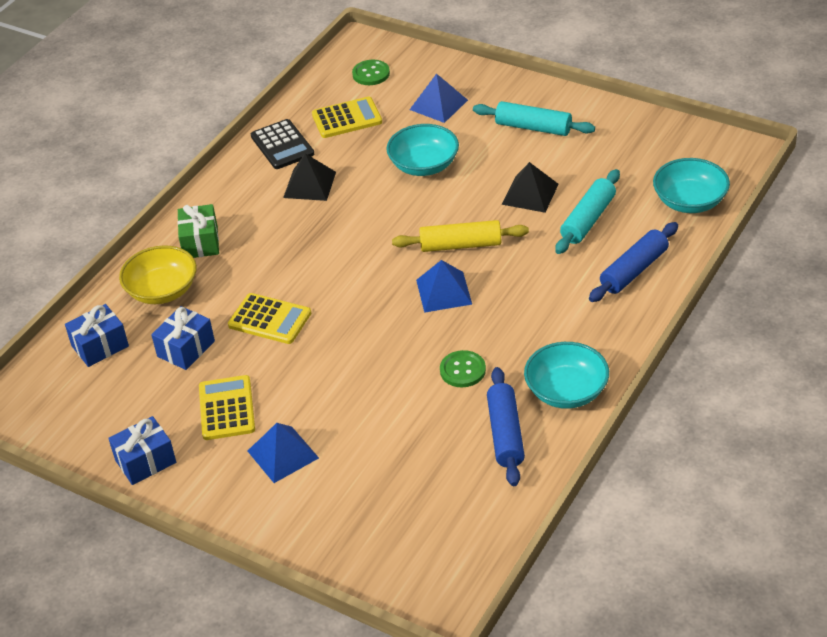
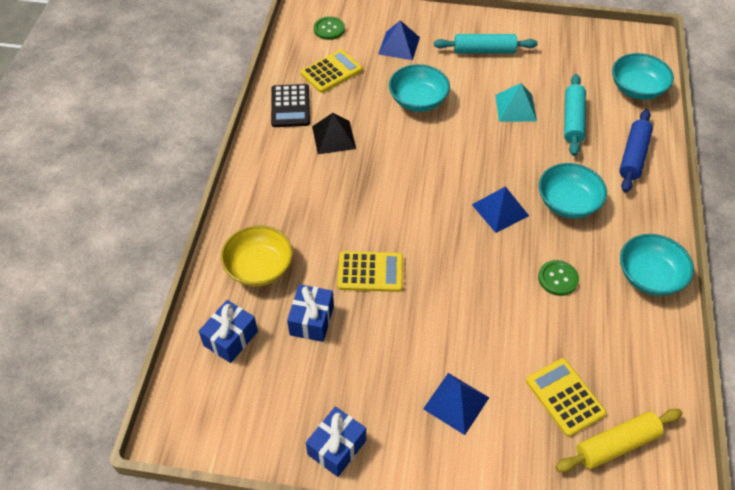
camera: 25 degrees left, 10 degrees up
(200, 242) = (268, 212): green gift -> none
(226, 408) = (381, 371): yellow calculator -> yellow calculator (565, 397)
(282, 145) = (290, 106): black calculator -> black calculator turned 45 degrees clockwise
(460, 245) = (488, 164): yellow rolling pin -> yellow rolling pin (616, 444)
(505, 434) = (626, 329): blue rolling pin -> none
(524, 301) = (568, 203): none -> turquoise bowl
(530, 194) = (515, 108): black pyramid -> turquoise pyramid

